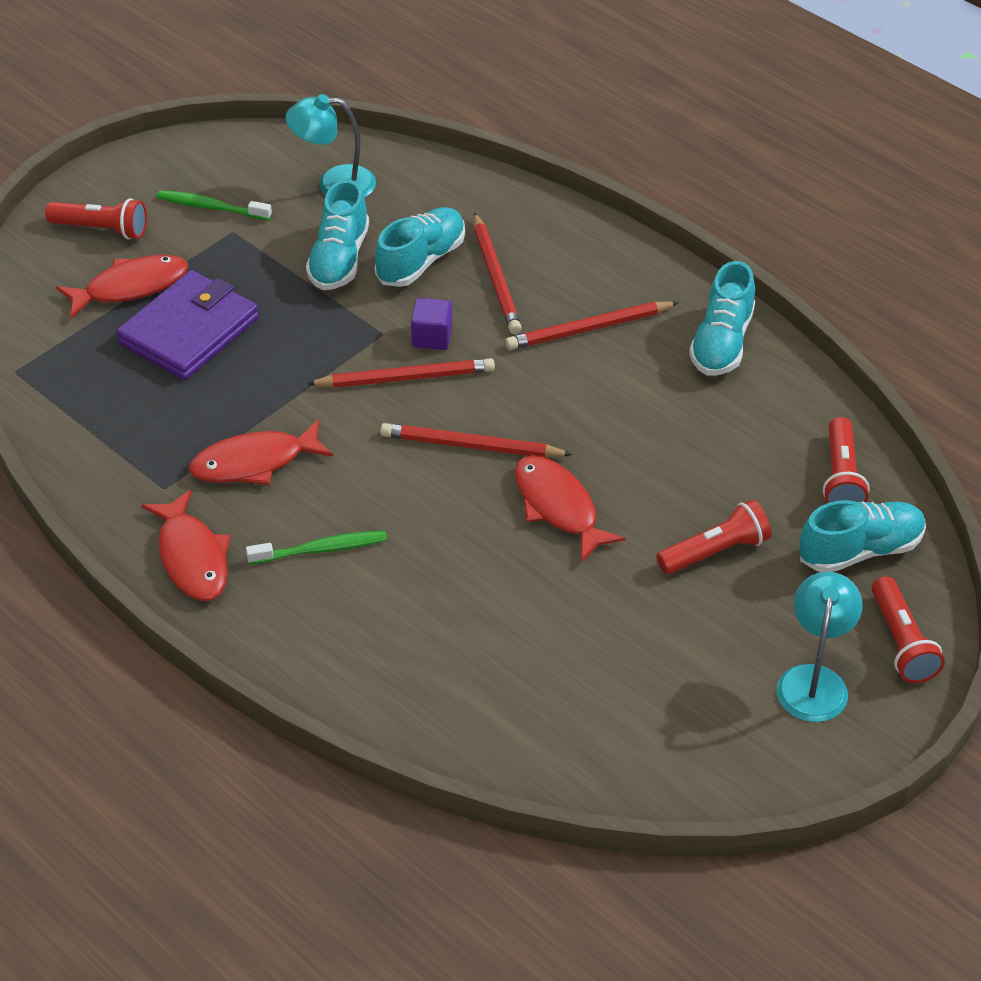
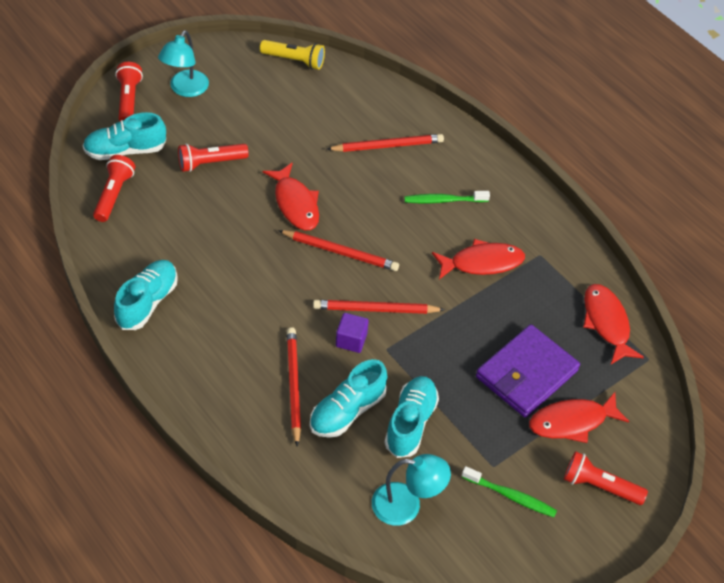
camera: 175 degrees left, 5 degrees up
(192, 557) = (521, 208): red fish -> red fish (606, 323)
(589, 329) = (237, 329): red pencil -> red pencil (387, 146)
(638, 779) = (294, 60): none -> yellow flashlight

